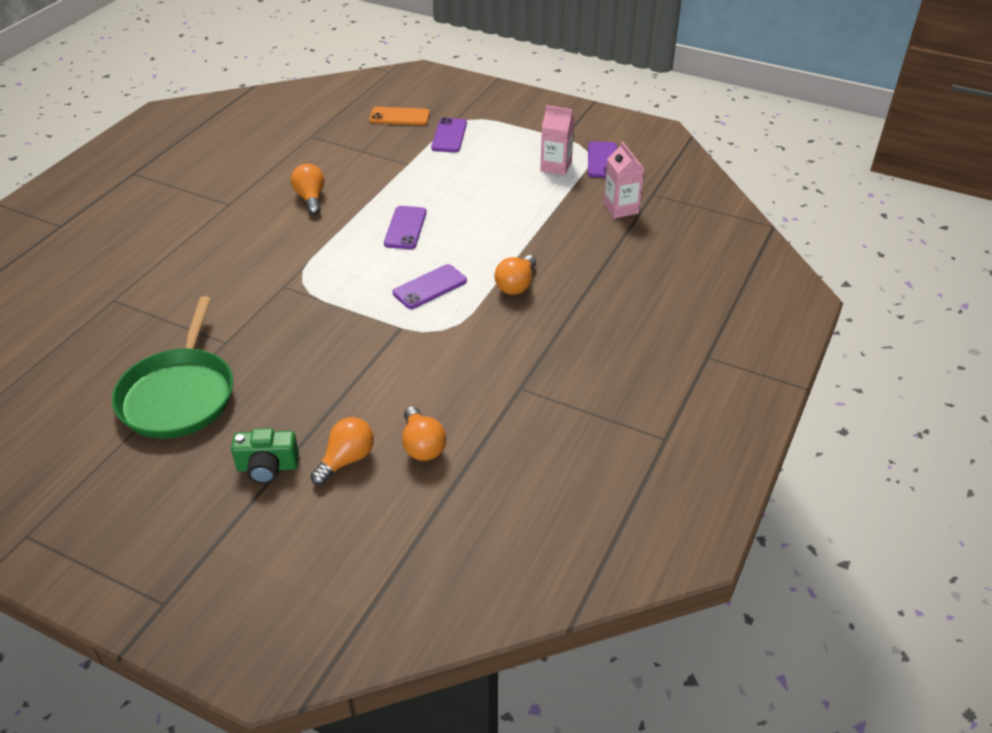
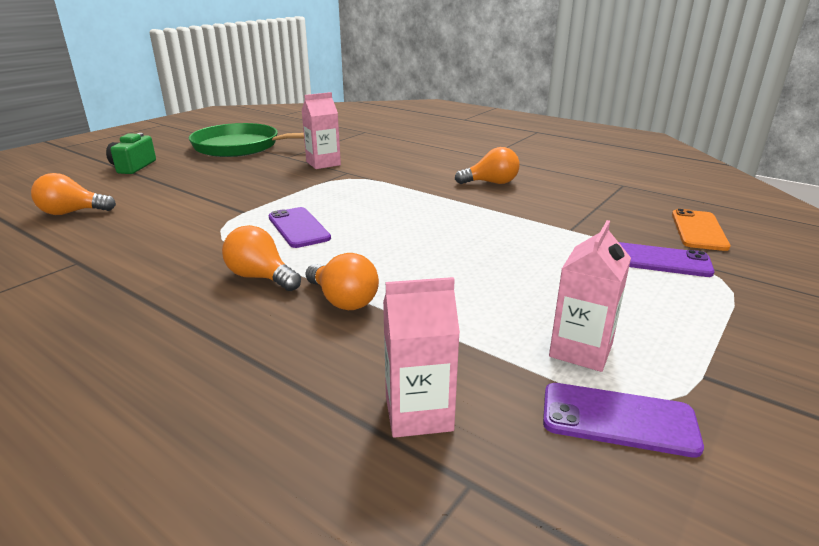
camera: 100 degrees right, 15 degrees down
(252, 308) = (323, 163): none -> pink carton
(346, 460) = (101, 187): orange light bulb -> orange light bulb (343, 300)
(405, 228) = (420, 221): purple phone -> none

